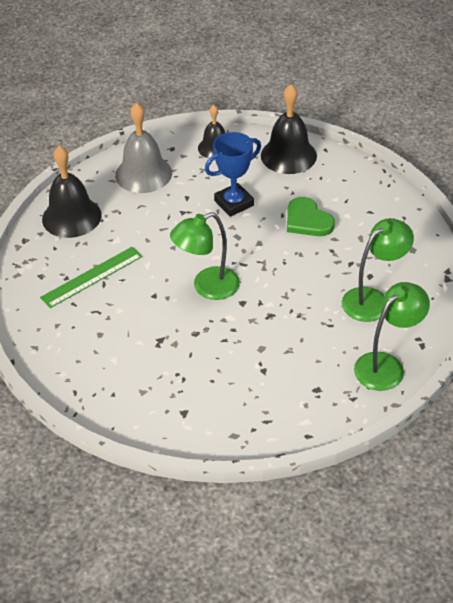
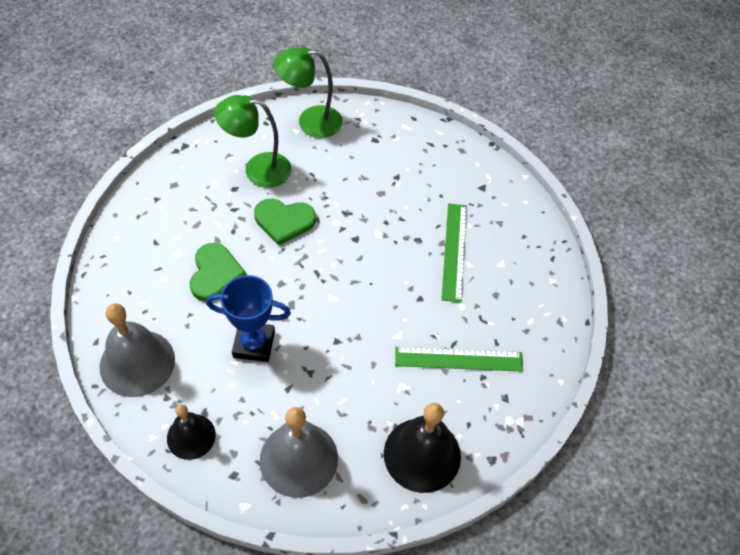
camera: 145 degrees left, 10 degrees up
(159, 343) = (454, 251): none -> green ruler
(207, 287) = (369, 272): green lamp -> none
(288, 155) = (137, 362): black bell -> grey bell
(306, 279) = (284, 221): none -> green heart

